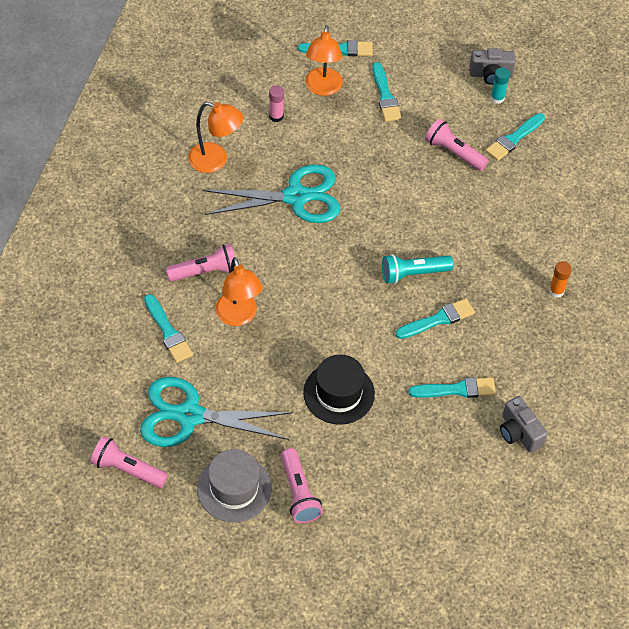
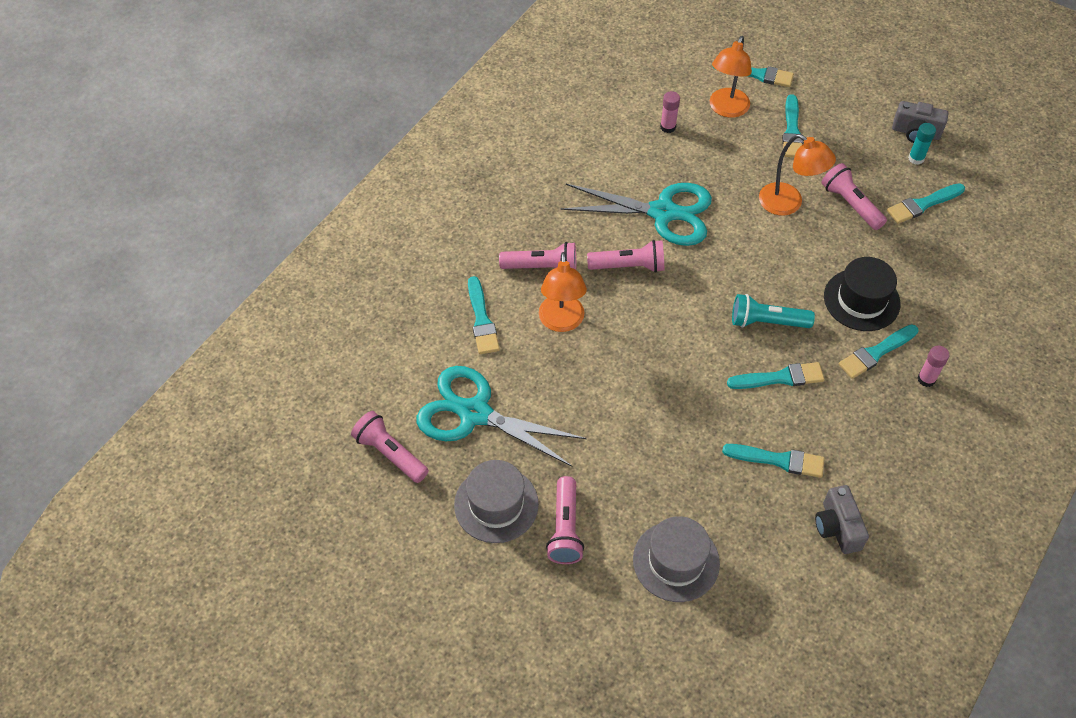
camera: 20 degrees right, 0 degrees up
(215, 160) = (590, 158): orange lamp -> orange lamp (788, 204)
(281, 252) = (629, 266): none -> pink flashlight
(339, 393) = (644, 430): black hat -> black hat (861, 300)
(398, 495) = (676, 561): none -> grey hat
(510, 278) = (876, 353): none -> turquoise brush
(556, 291) = (926, 379): orange glue stick -> pink glue stick

